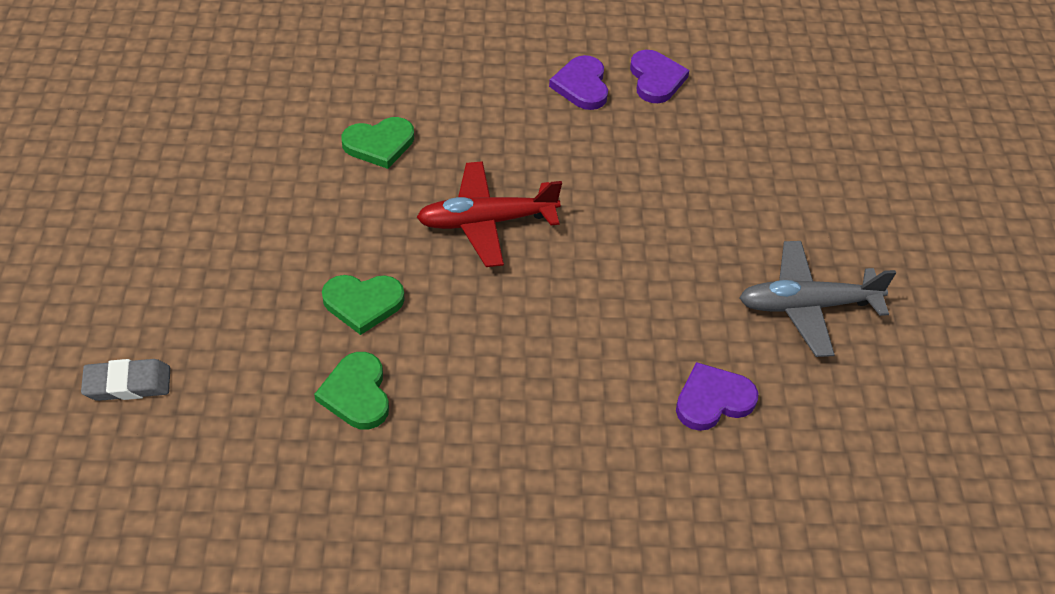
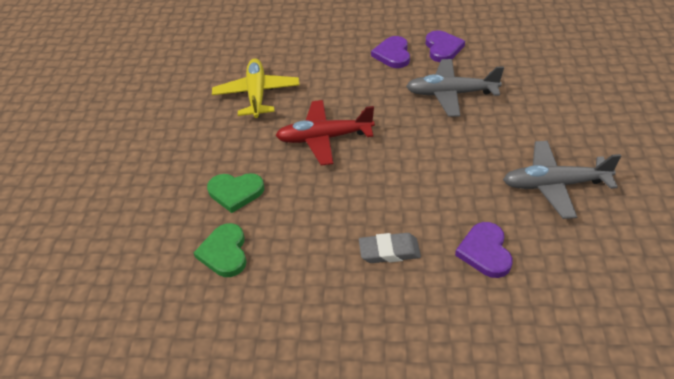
camera: 10 degrees right, 5 degrees down
(128, 384) = (69, 249): grey eraser -> grey eraser (389, 251)
(379, 144) = (257, 94): green heart -> yellow plane
(668, 157) = (451, 94): none -> grey plane
(713, 400) = (485, 252): purple heart -> purple heart turned 75 degrees counterclockwise

